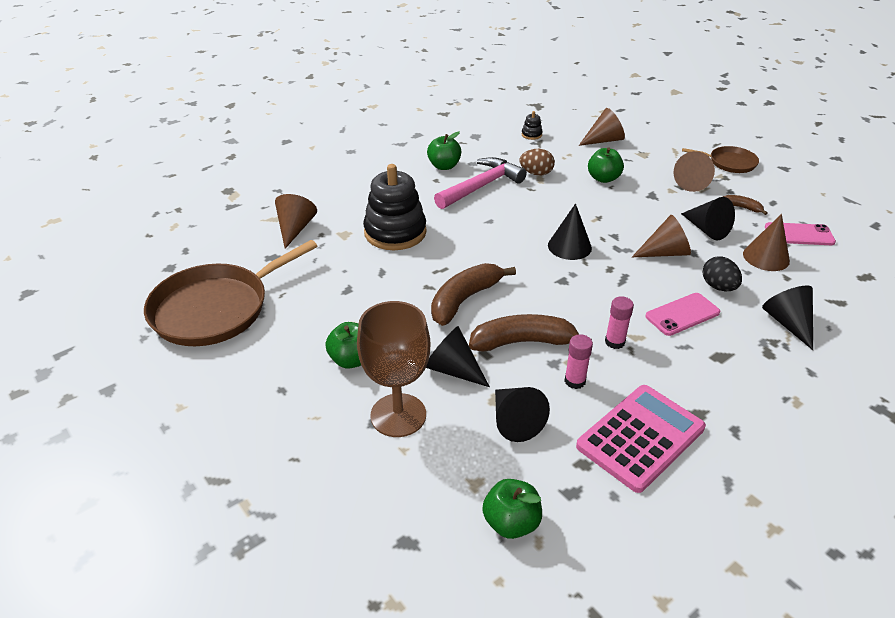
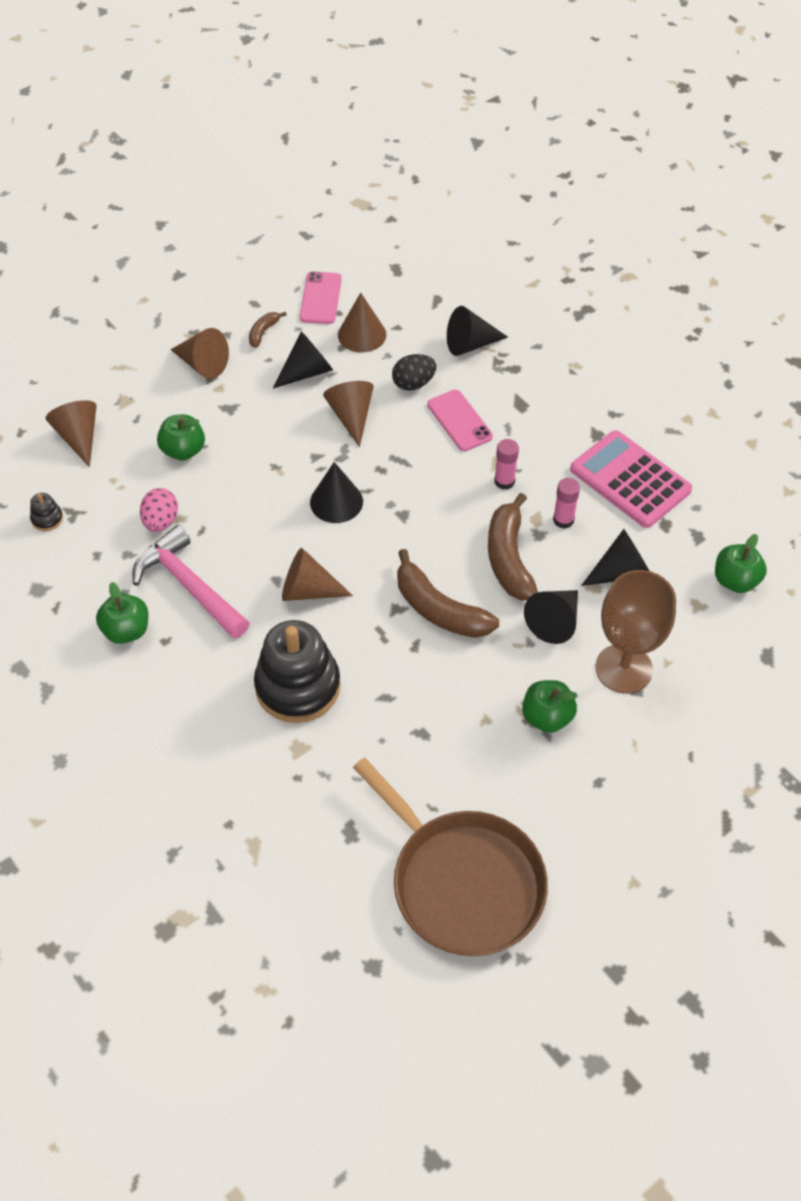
camera: 90 degrees left, 15 degrees up
(295, 229) = (282, 813): brown cone -> brown cone (308, 590)
(536, 173) = (161, 521): brown egg -> pink egg
(729, 163) = (159, 321): brown pan -> none

